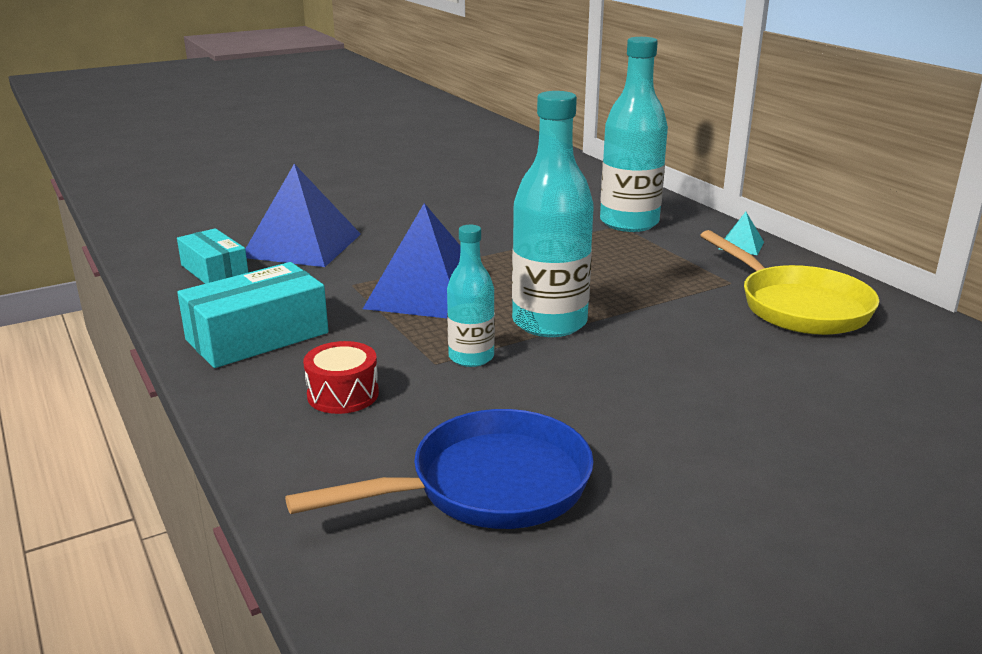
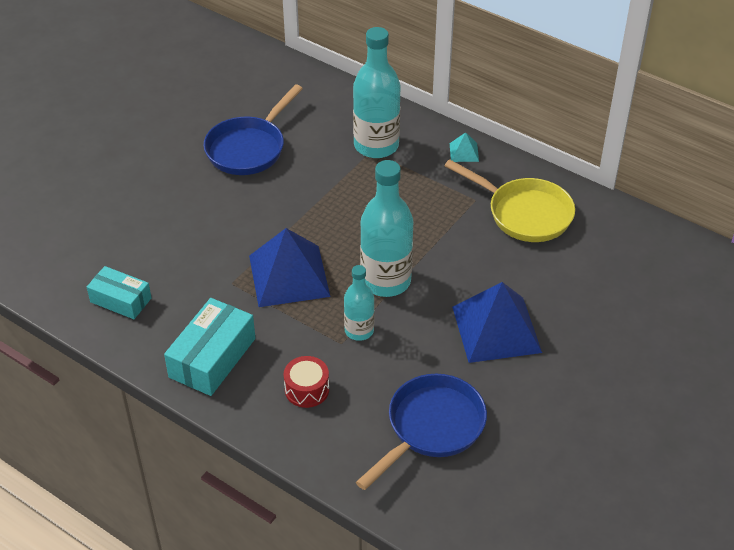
camera: 25 degrees left, 20 degrees up
(302, 245) = (159, 249): blue pyramid -> blue pyramid (496, 329)
(478, 201) = (249, 148): none -> blue pan

